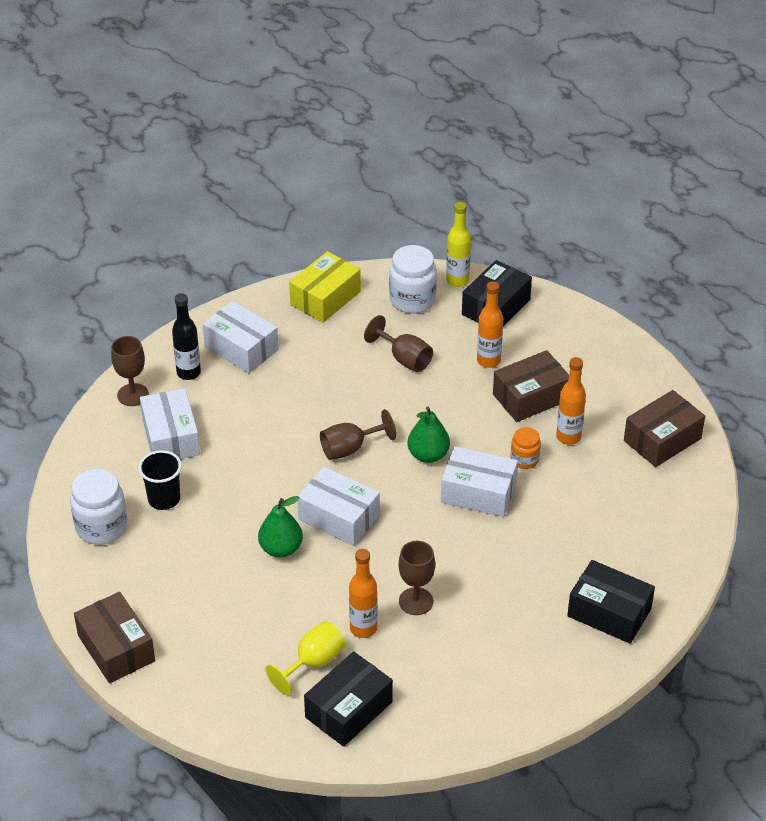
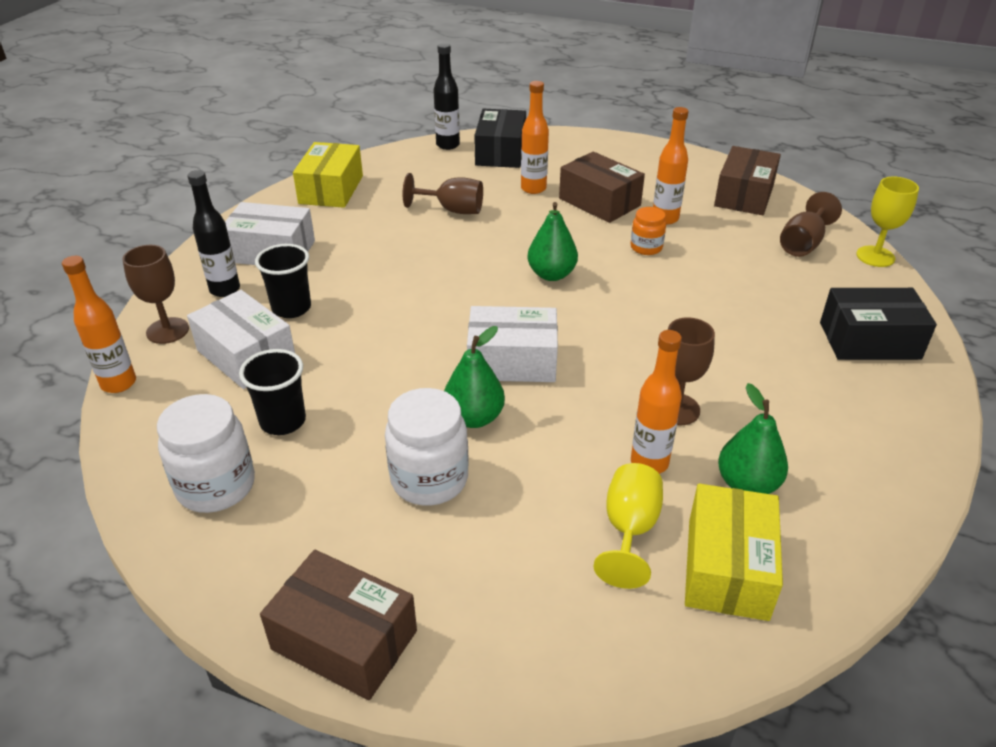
camera: 30 degrees left, 5 degrees down
(83, 427) = (119, 383): none -> orange bottle
(223, 409) = (291, 308): none -> black cup
(349, 710) = (727, 568): black box -> yellow box
(350, 448) = (466, 296): brown goblet -> brown goblet (803, 244)
(410, 670) = (747, 484): none -> green pear
(412, 300) = (419, 168): white jar -> white jar (429, 479)
(457, 280) = (448, 145): yellow bottle -> black bottle
(478, 493) = (633, 288): white box -> none
(530, 397) = (599, 202): brown box -> brown box turned 75 degrees counterclockwise
(704, 546) = (875, 256): none -> yellow goblet

